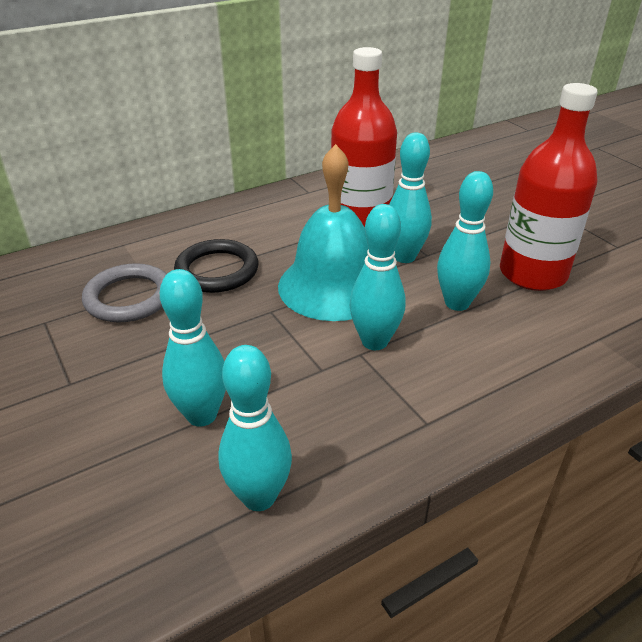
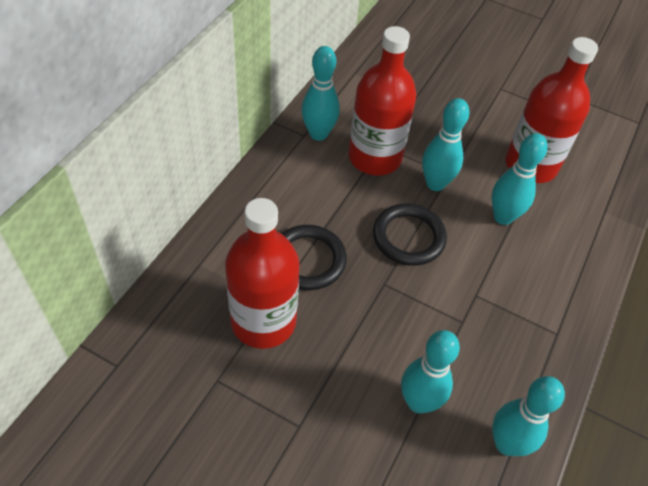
camera: 35 degrees left, 15 degrees up
(129, 297) = (263, 321): grey ring -> red bottle
(333, 286) = (408, 237): turquoise bell -> black ring
(374, 341) = (477, 279): turquoise bowling pin -> turquoise bowling pin (318, 134)

